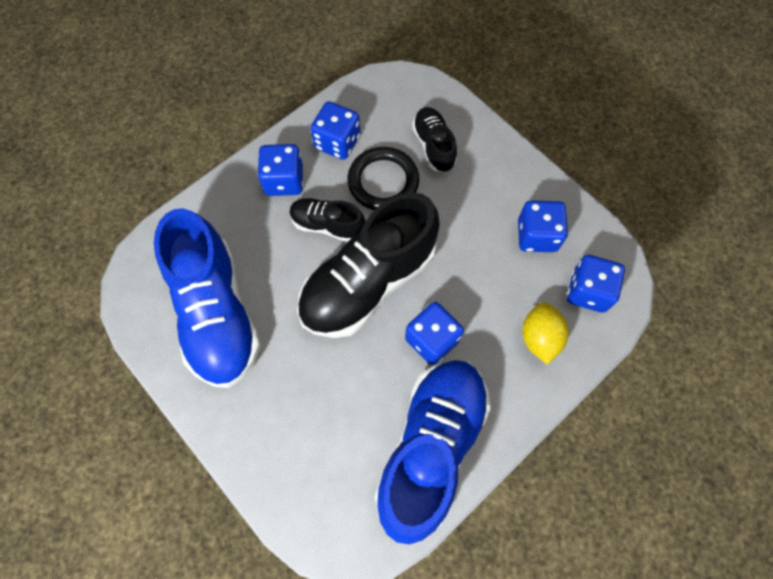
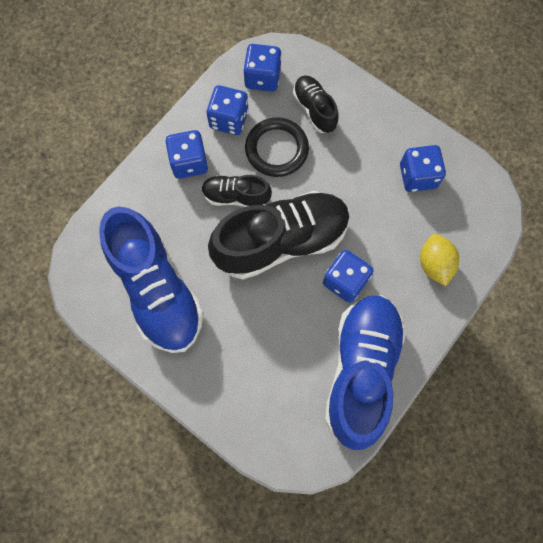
camera: 10 degrees left, 5 degrees up
(368, 282) = (282, 241): black shoe -> black shoe turned 150 degrees counterclockwise
(588, 291) = (468, 217): blue dice -> blue dice (262, 78)

